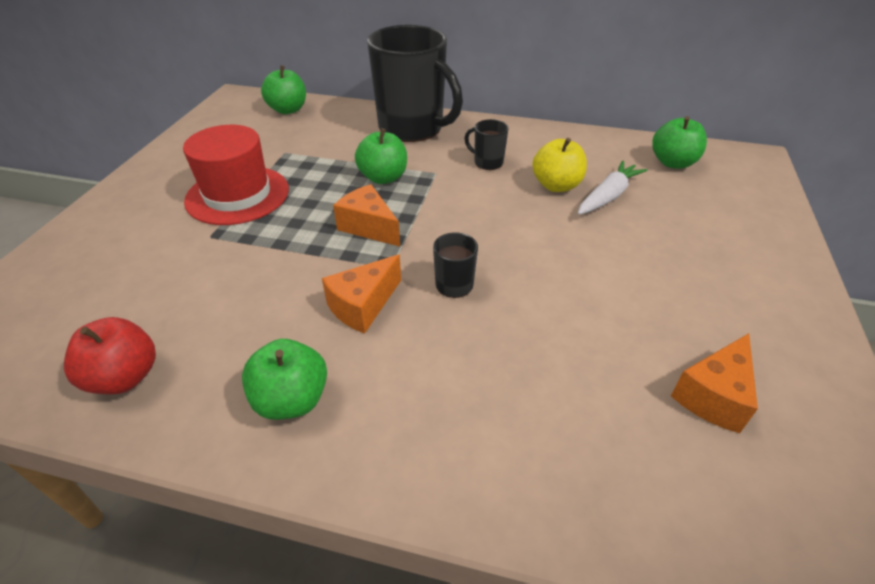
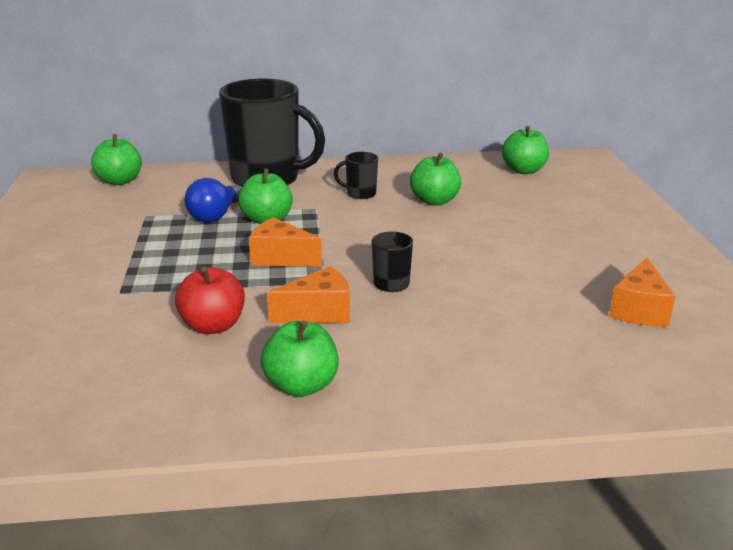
camera: 20 degrees left, 15 degrees down
(124, 377) = (122, 407): red apple -> red apple (213, 326)
(237, 195) = (122, 256): red hat -> none
(342, 163) = (216, 215): none -> blue light bulb
(363, 306) = (318, 312): orange cheese -> orange cheese turned 135 degrees counterclockwise
(556, 185) = (434, 201): yellow apple -> green apple
(608, 196) = (484, 201): white carrot -> none

